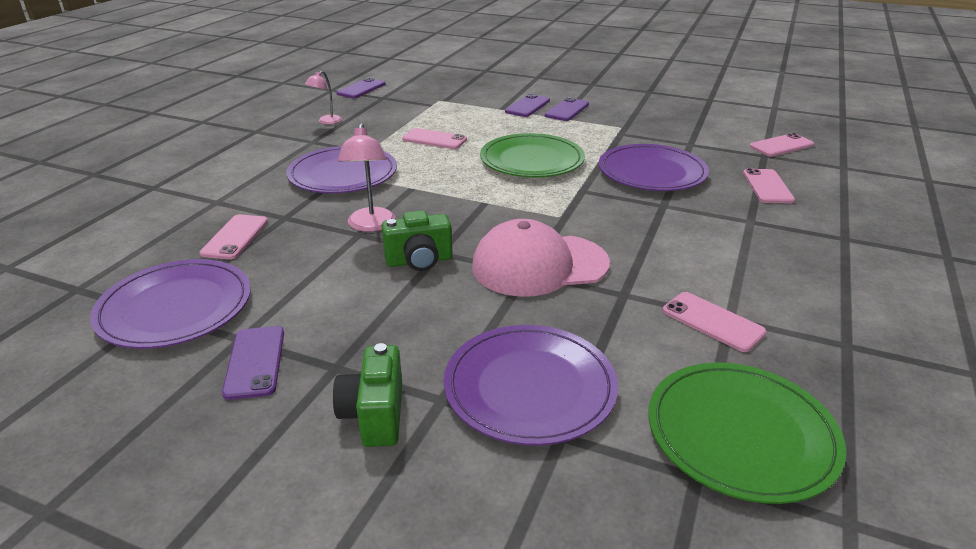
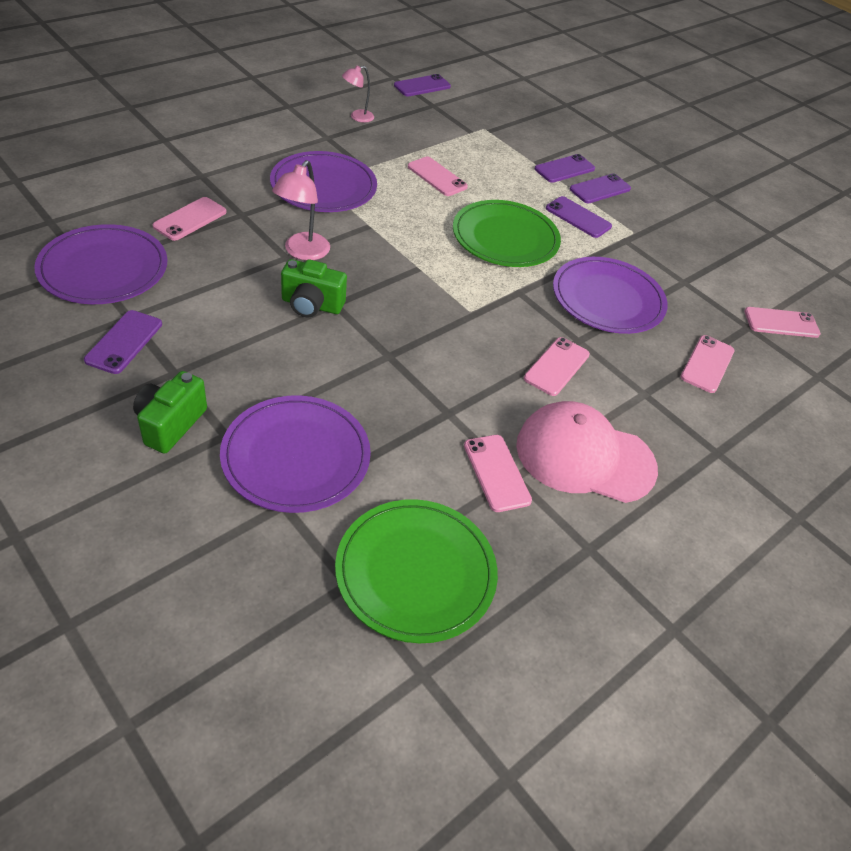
camera: 20 degrees right, 15 degrees up
(539, 265) = (405, 353): pink cap -> pink cap (584, 456)
(571, 131) = (578, 217): none -> purple phone
(668, 228) = (556, 366): none -> pink phone

